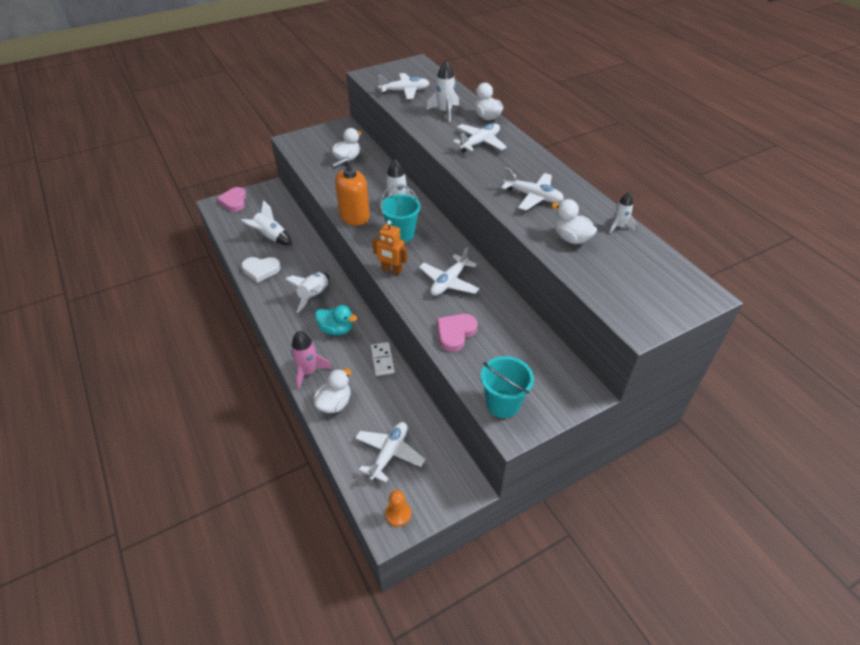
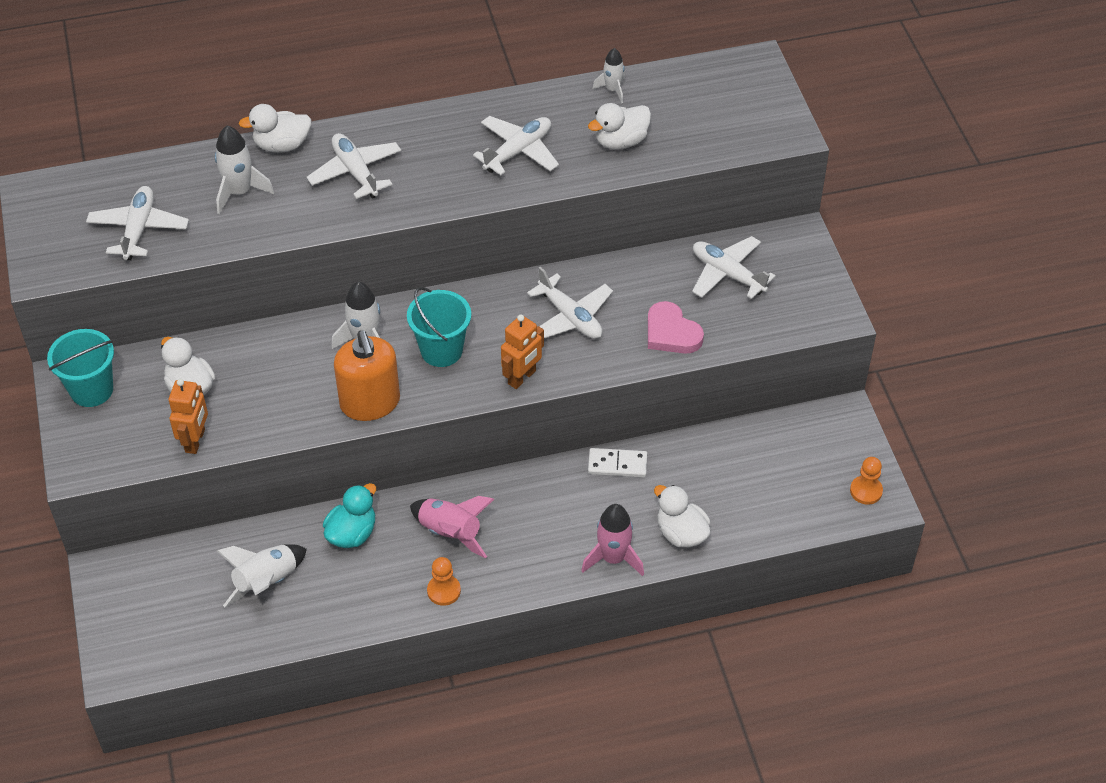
camera: 75 degrees left, 5 degrees up
(234, 201) = (121, 637): pink heart -> none
(261, 270) = (355, 604): white heart -> none
(273, 301) = (444, 591): none -> orange pawn
(314, 167) = (195, 441): none -> orange robot
(314, 296) = (450, 532): white rocket -> pink rocket
(336, 329) = (537, 512): turquoise duck -> turquoise duck (352, 533)
(389, 454) = (779, 485): white plane -> white plane (728, 274)
(503, 404) = (798, 315): turquoise bucket -> turquoise bucket (91, 390)

